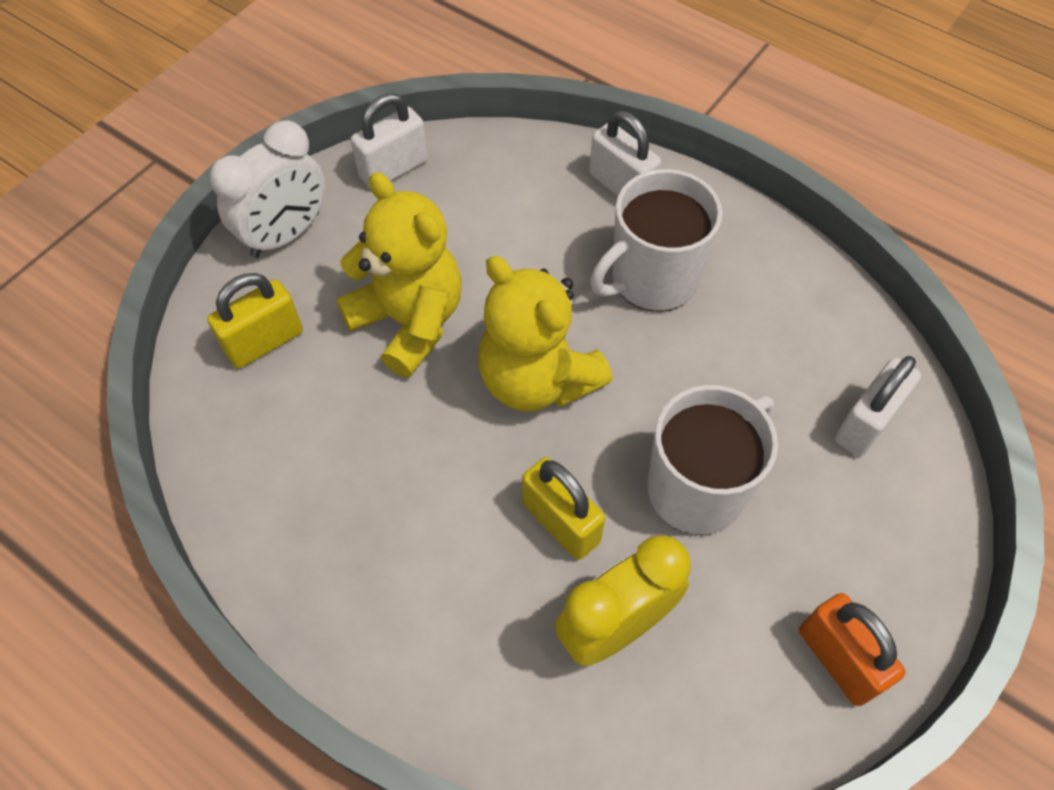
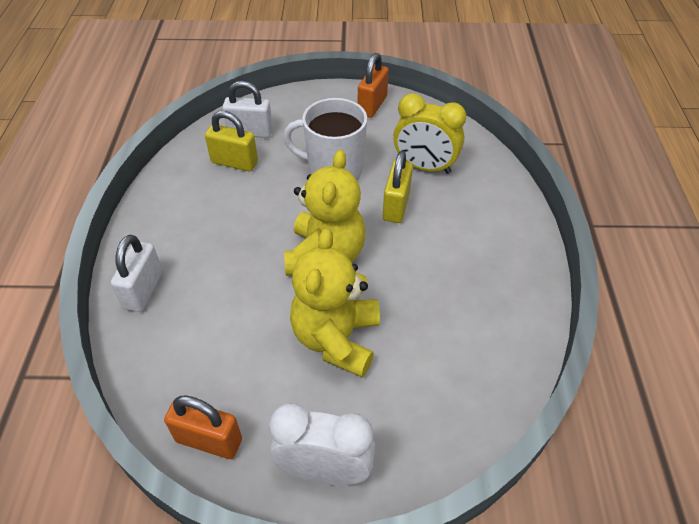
camera: 125 degrees left, 10 degrees down
(264, 342) = (418, 411): yellow padlock -> yellow padlock (234, 162)
(394, 169) = (209, 440): white padlock -> orange padlock
(652, 279) = (214, 240): white mug -> none

